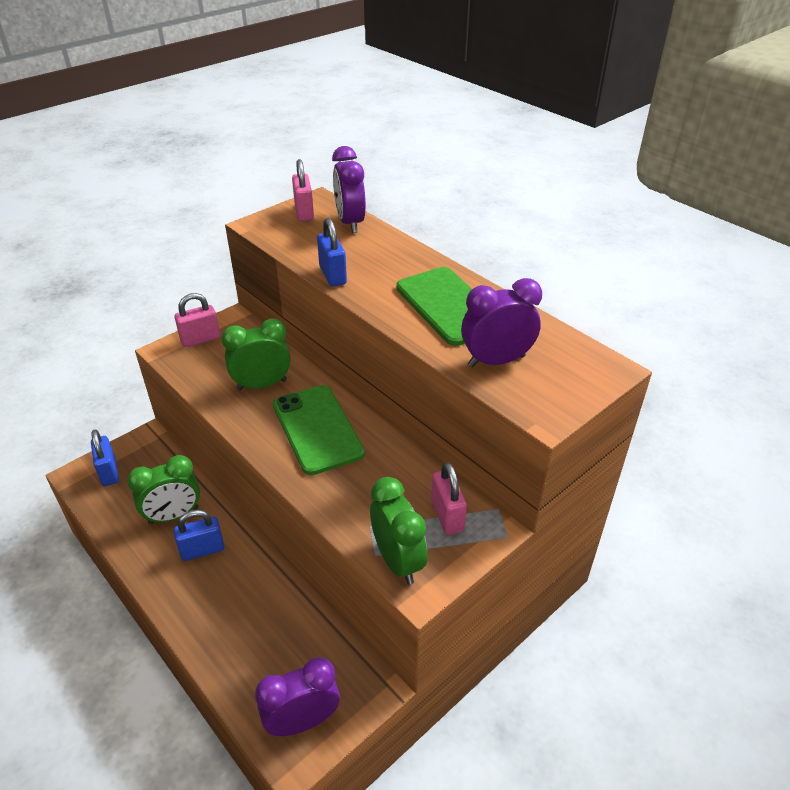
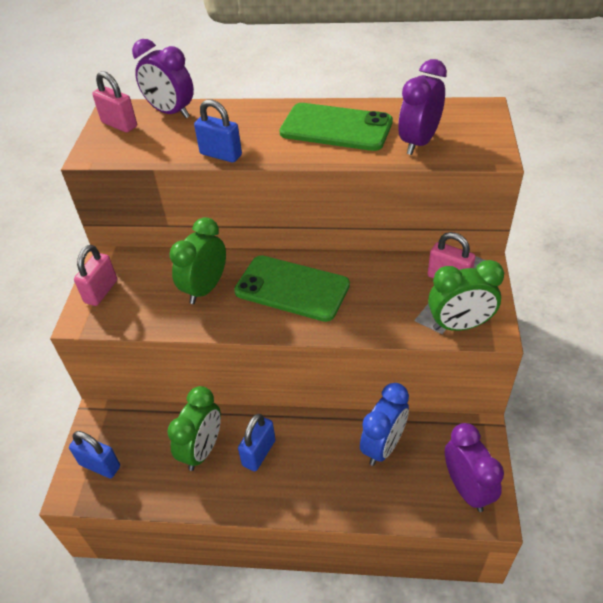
camera: 40 degrees left, 5 degrees up
(287, 626) = (383, 446): none -> blue clock
(302, 721) = (467, 488): purple clock -> purple clock turned 135 degrees clockwise
(398, 561) = (459, 325): green clock -> green clock turned 150 degrees clockwise

